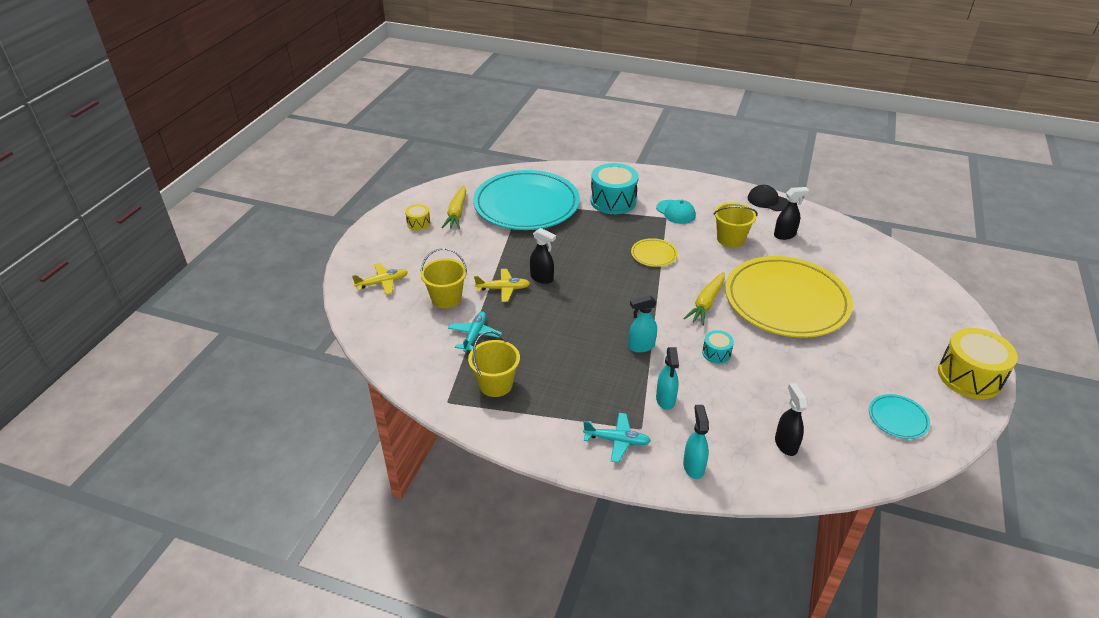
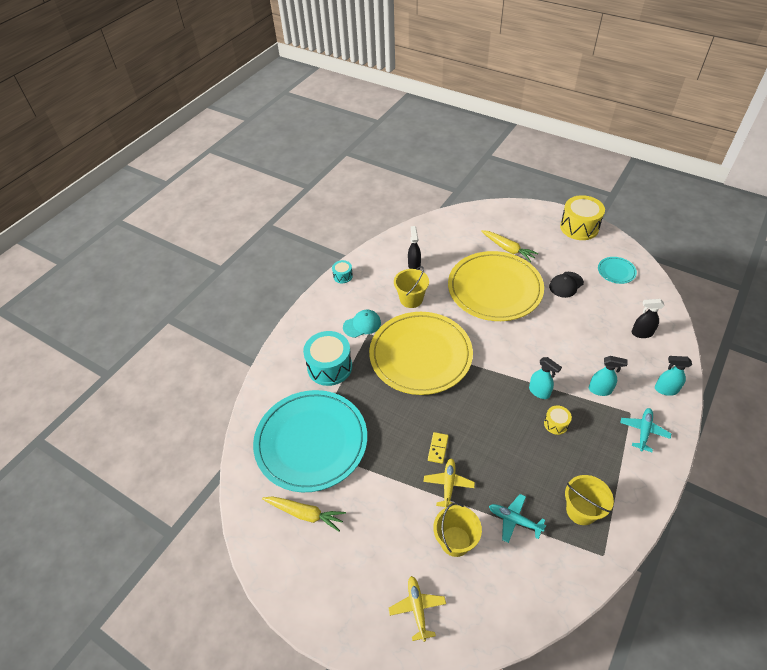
camera: 75 degrees left, 10 degrees up
(418, 223) = (313, 559): yellow drum -> yellow drum (556, 424)
(542, 278) = (438, 448): black spray bottle -> yellow domino
(641, 346) = (539, 392): turquoise spray bottle -> turquoise spray bottle turned 45 degrees counterclockwise
(654, 254) = (420, 355): yellow plate -> yellow plate, size x2.49
(706, 303) = (491, 336): yellow carrot -> yellow carrot (508, 249)
(716, 353) = (550, 346): turquoise drum -> turquoise drum (343, 276)
(767, 201) = (364, 261): black cap -> black cap (566, 285)

